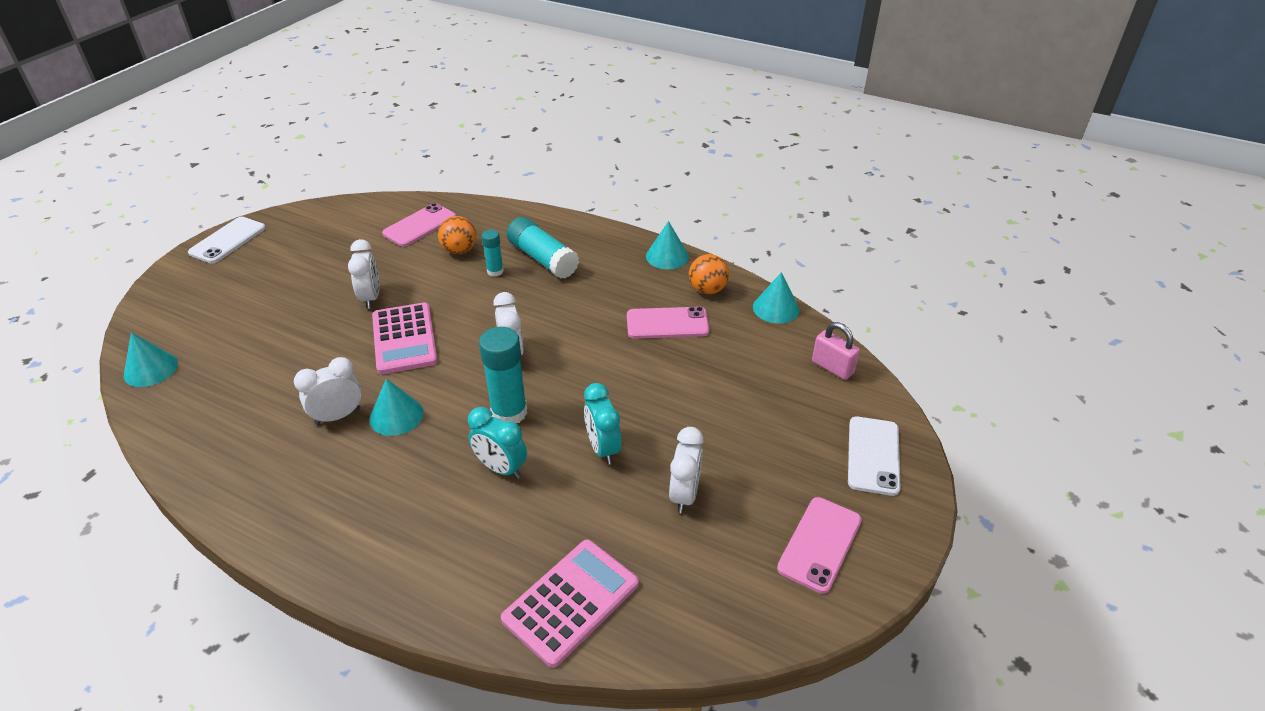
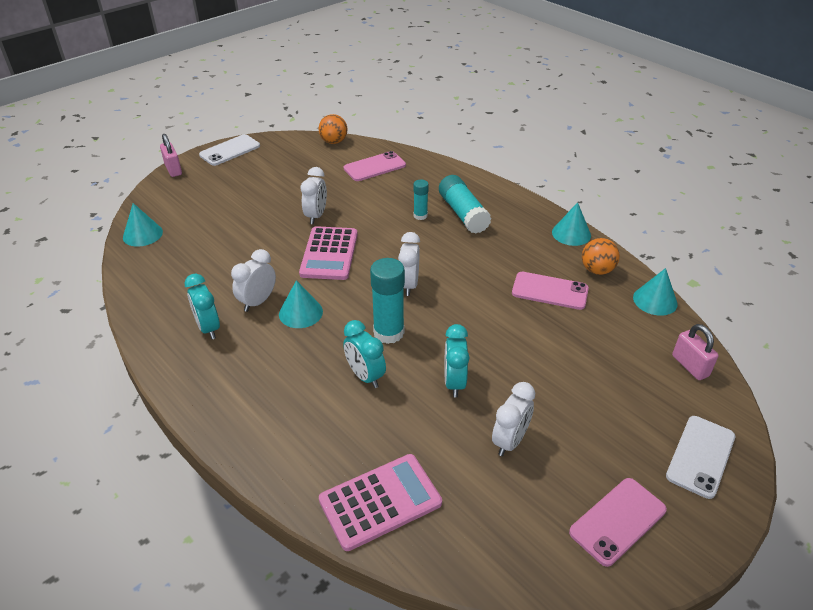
camera: 20 degrees right, 0 degrees up
(160, 279) = (173, 169): none -> pink padlock
(287, 463) = (208, 328): none -> turquoise clock
(338, 416) = (258, 302): white clock -> white clock turned 45 degrees counterclockwise
(459, 250) = (398, 193): orange ball -> orange ball (334, 142)

